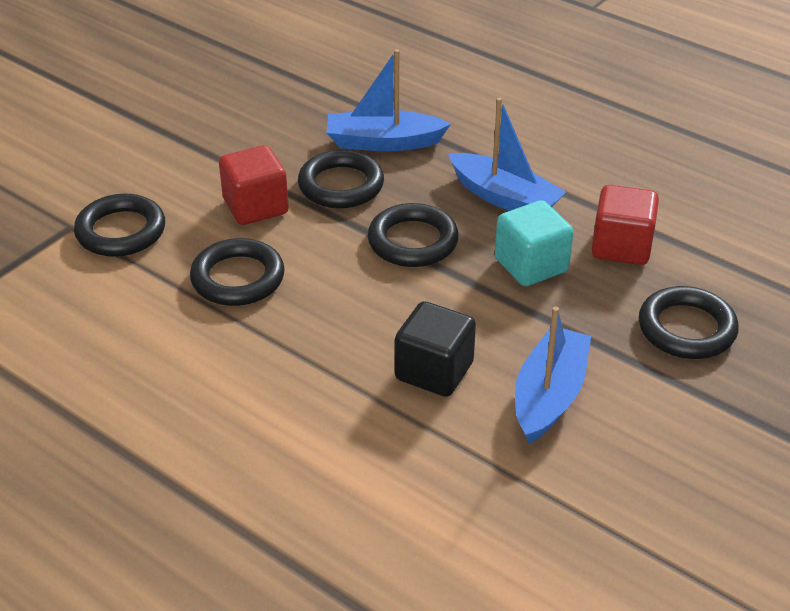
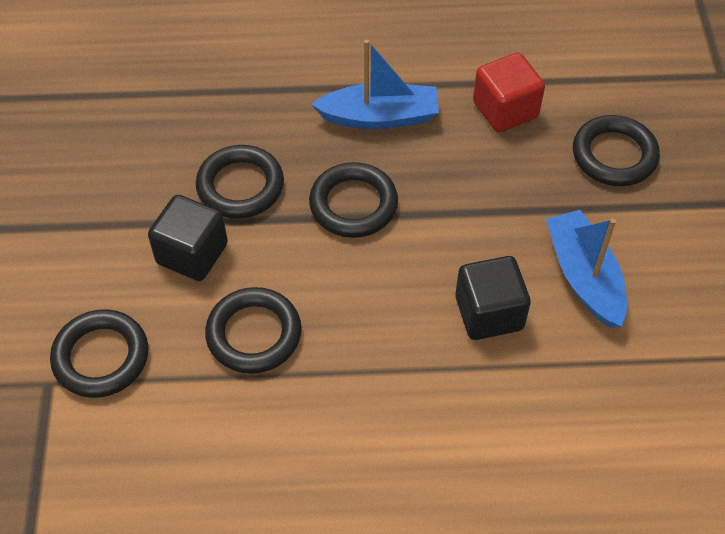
camera: 40 degrees left, 15 degrees up
(255, 207) = (192, 254): red cube -> black cube
(383, 142) = (230, 120): blue boat -> none
(531, 265) = (460, 169): turquoise cube -> none

